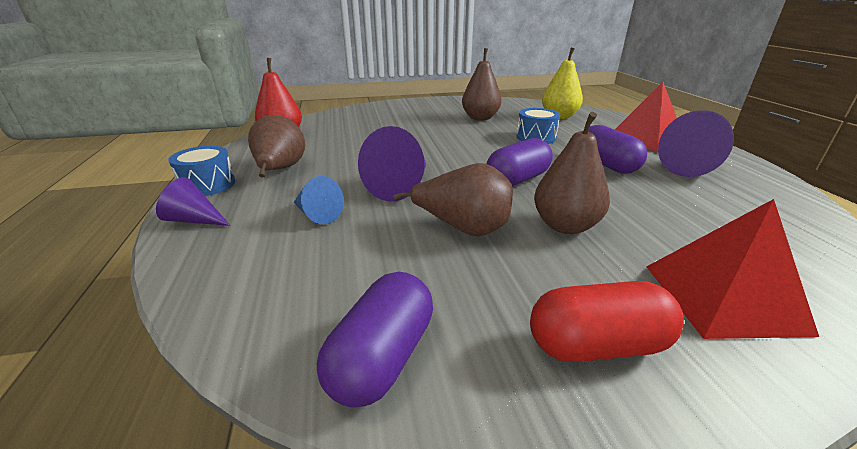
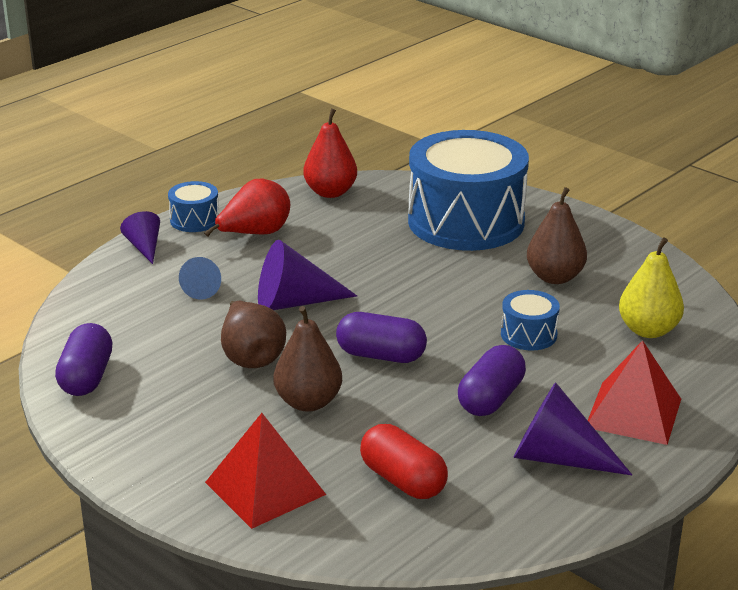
camera: 55 degrees right, 0 degrees up
(280, 170) = (255, 234): brown pear -> red pear
(382, 357) = (86, 377): purple capsule -> purple capsule turned 75 degrees counterclockwise
(388, 118) = (466, 221): none -> blue drum
(596, 345) = (161, 443): red capsule -> red capsule (403, 480)

